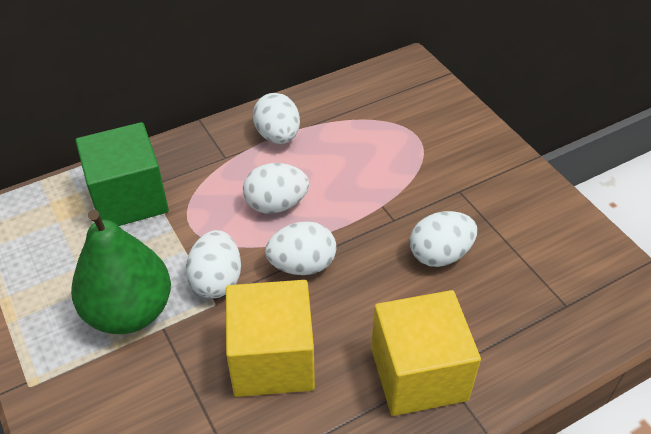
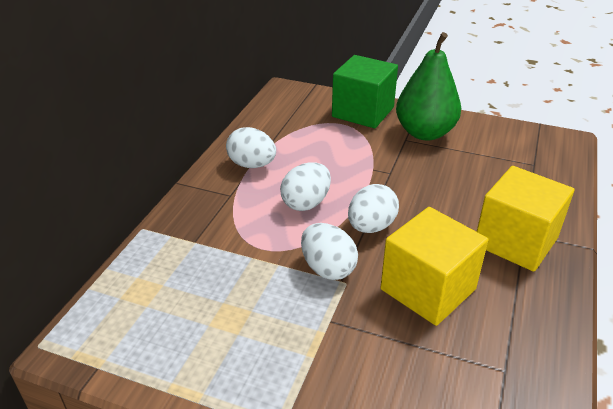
camera: 40 degrees left, 10 degrees down
(129, 199) = (189, 258): green cube -> green cube (363, 112)
(129, 311) = (291, 326): green pear -> green pear (424, 133)
(440, 254) = (441, 176): white egg -> none

